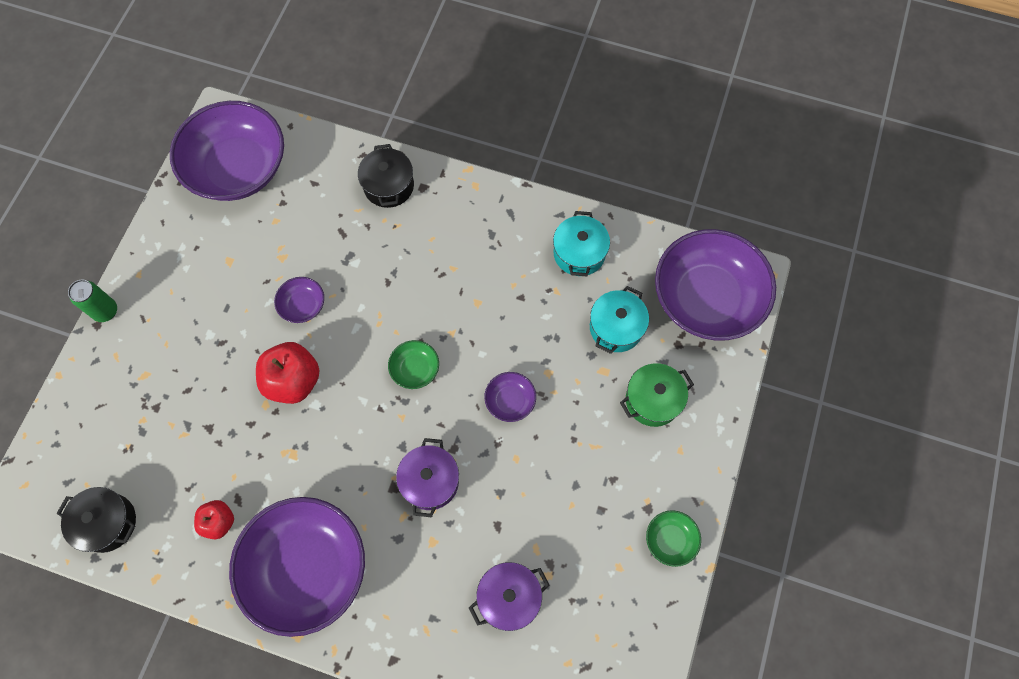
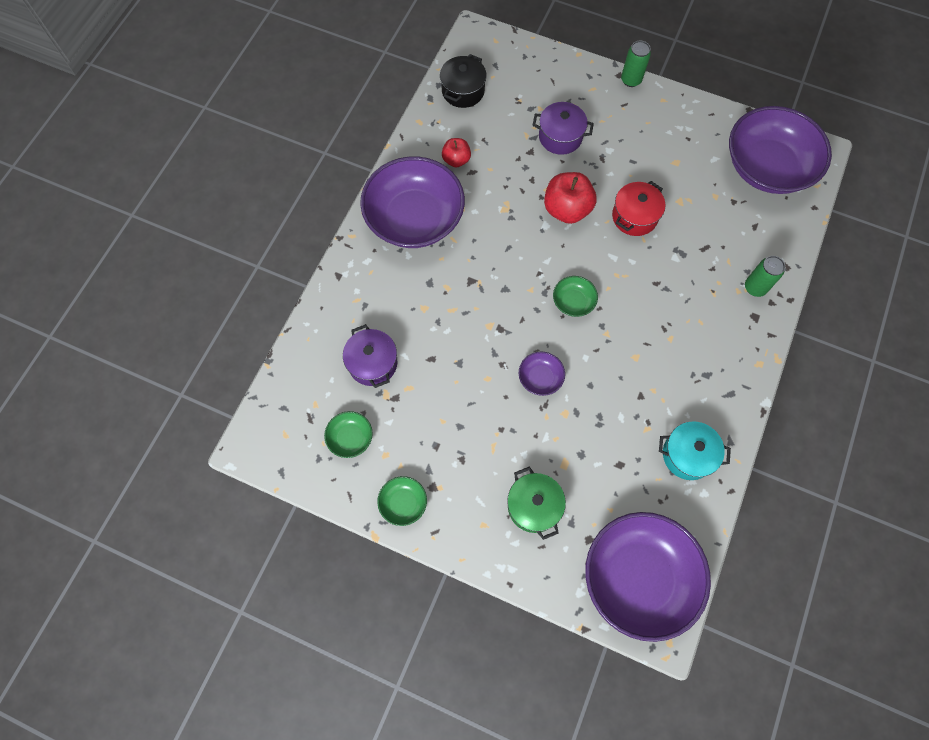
camera: 95 degrees right, 0 degrees up
(303, 305) = (634, 216): purple bowl -> red pot
(389, 186) = (755, 287): black pot -> green can
(430, 481) = (473, 309): purple pot -> purple pot (560, 137)
(604, 612) = (350, 438): none -> green bowl
(616, 327) = (608, 481): turquoise pot -> none

